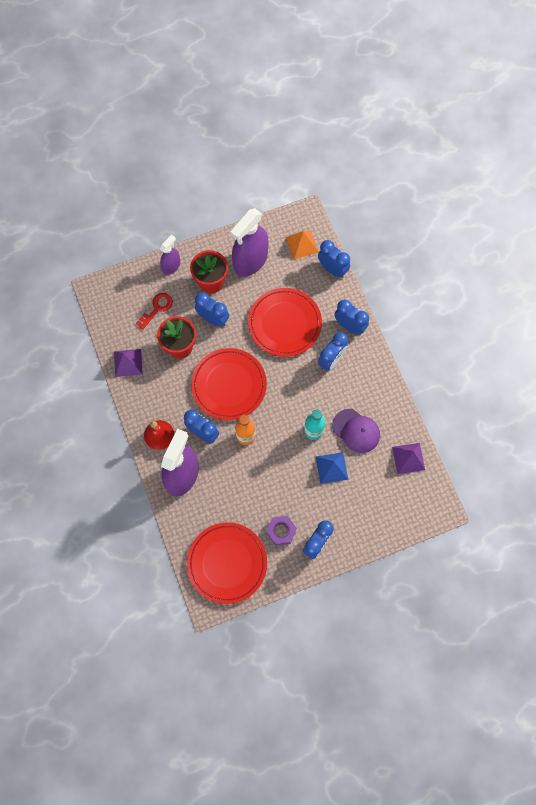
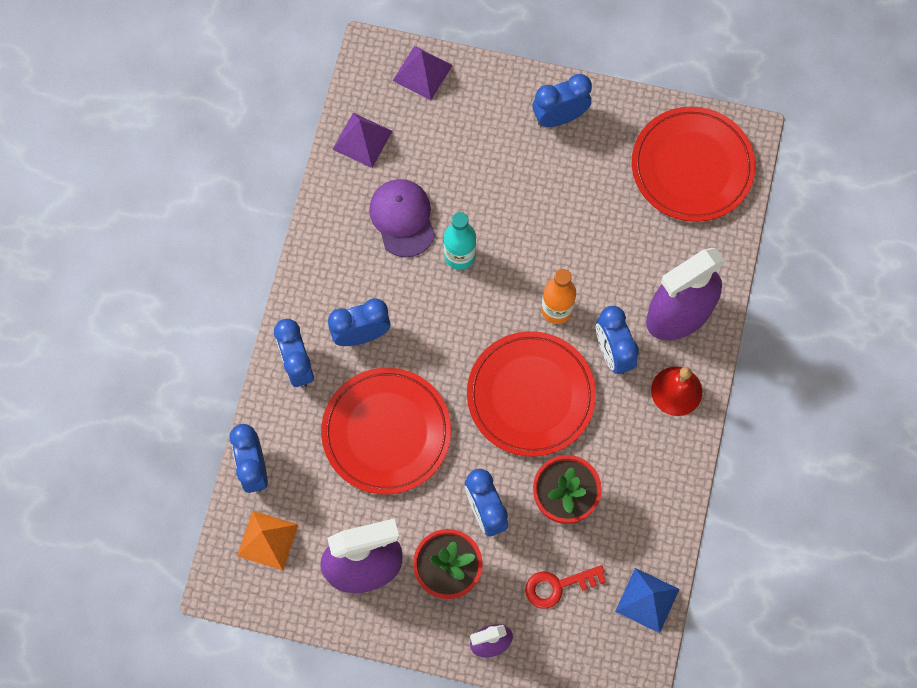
camera: 145 degrees left, 0 degrees up
(128, 362) = (655, 528): purple pyramid -> purple pyramid (422, 73)
(281, 531) = (595, 160): purple nut -> none
(331, 468) = (471, 193): blue pyramid -> blue pyramid (647, 600)

